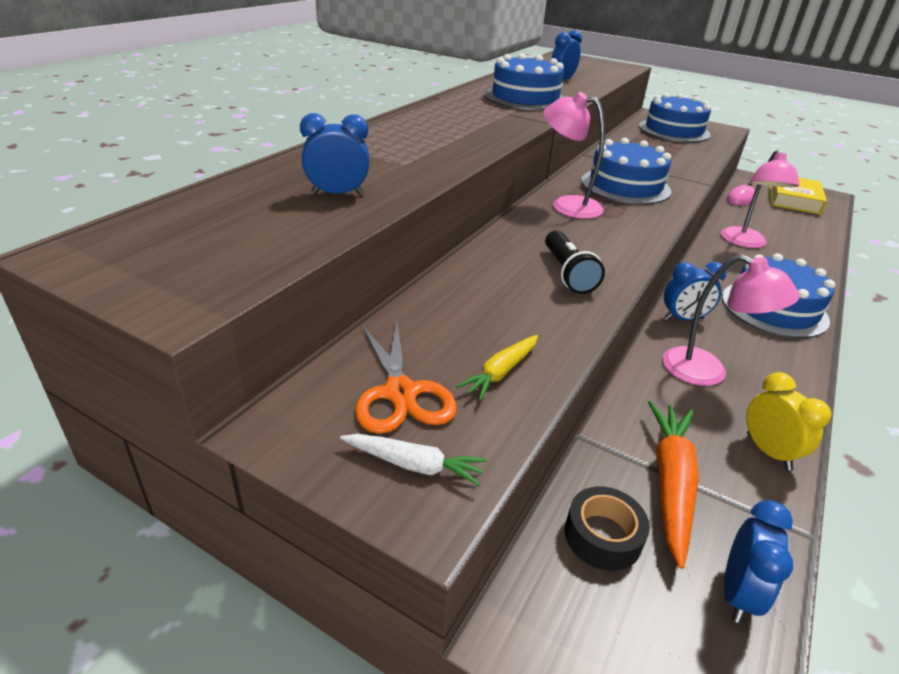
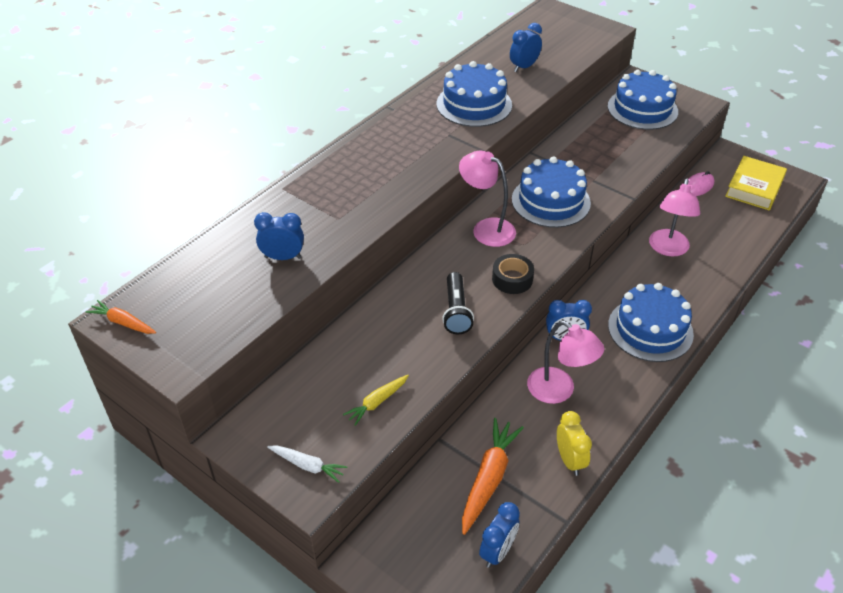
camera: 10 degrees right, 10 degrees up
(86, 256) = (123, 323): none -> orange carrot
(400, 392) = (309, 415): orange scissors -> none
(602, 536) = (429, 510): black tape -> black tape (512, 279)

